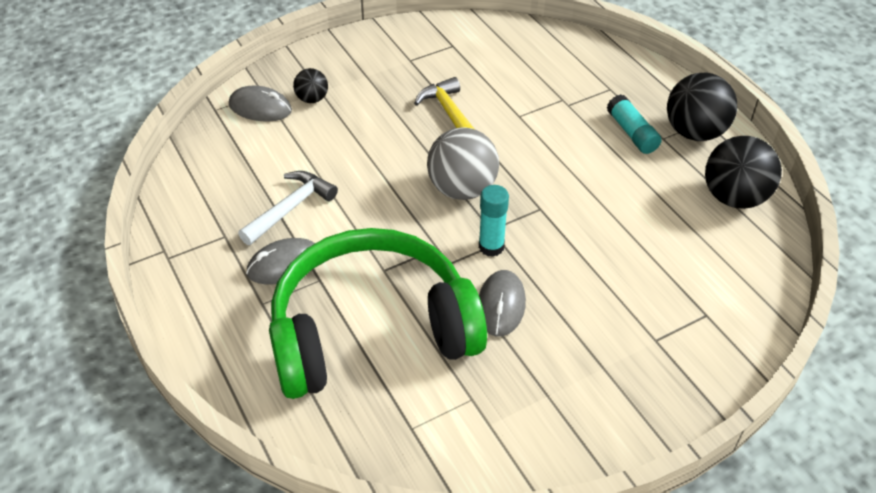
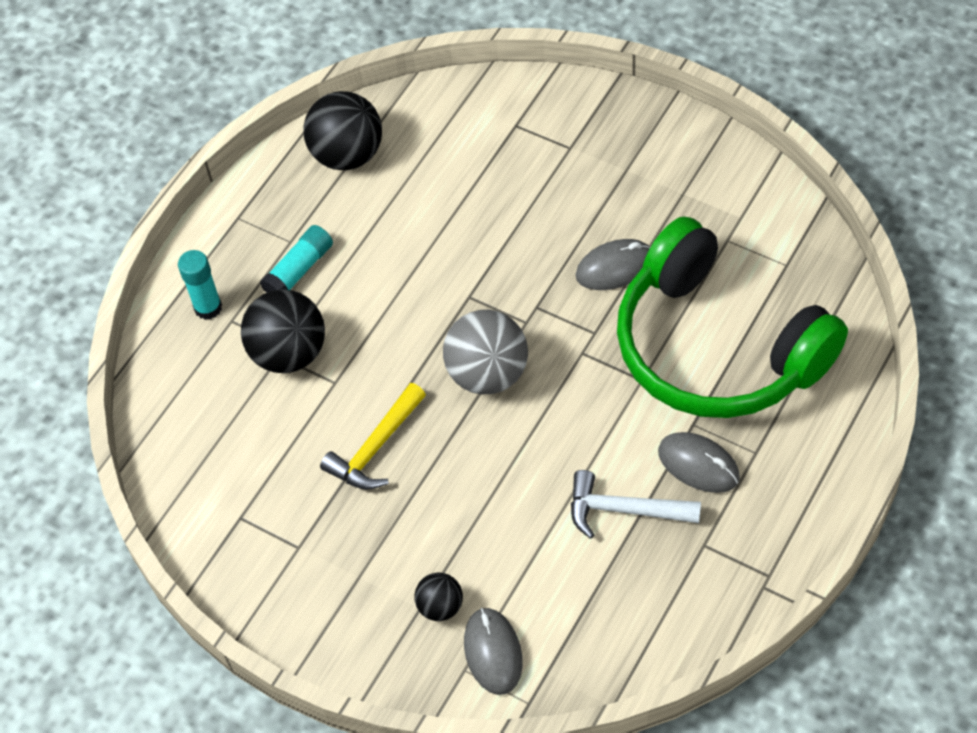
camera: 115 degrees left, 10 degrees up
(491, 247) = (549, 310): turquoise glue stick -> turquoise glue stick (208, 308)
(694, 132) = (264, 218): black ball -> black ball (289, 353)

